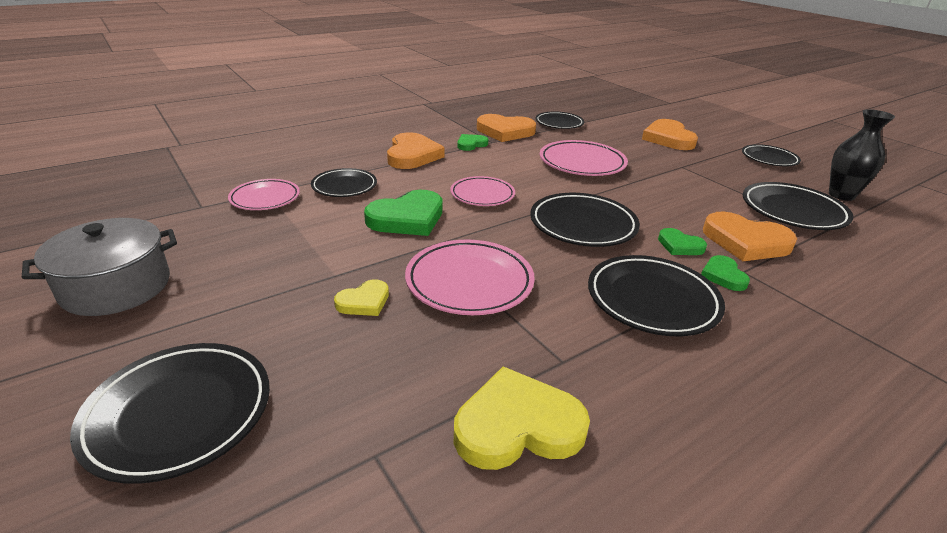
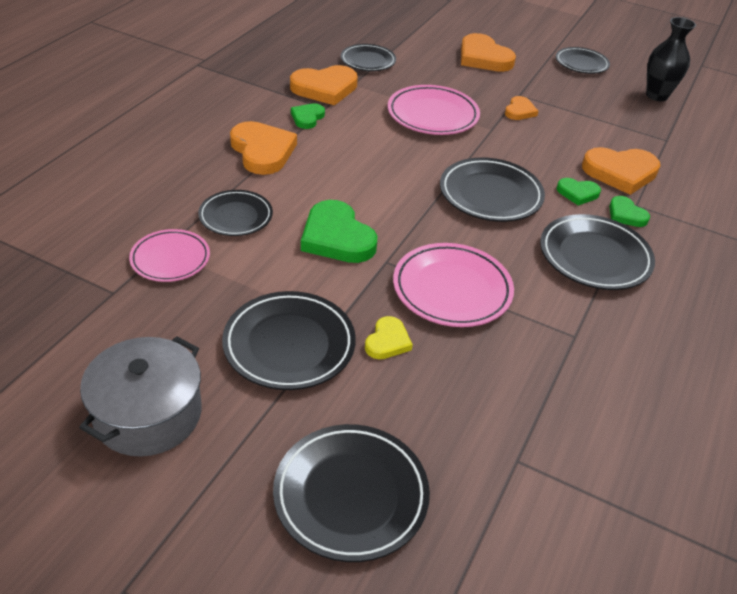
camera: 30 degrees left, 10 degrees up
(407, 218) = (337, 237): green heart -> green heart turned 120 degrees clockwise
(482, 195) = (378, 185): pink plate -> none
(517, 426) = (585, 399): yellow heart -> none
(671, 177) = (519, 111): none -> orange heart
(793, 211) = (633, 126): black plate -> black plate (289, 345)

